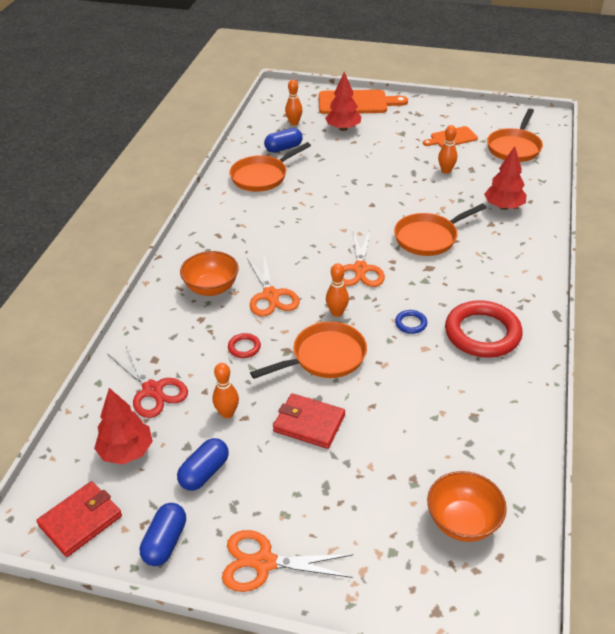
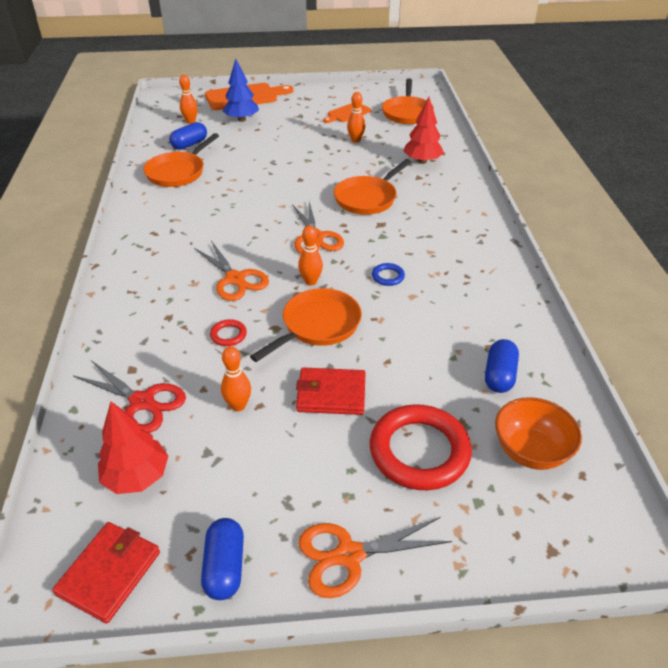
camera: 20 degrees left, 0 degrees up
(204, 472) = (239, 475): blue capsule -> blue capsule (499, 375)
(211, 288) = (168, 284): orange bowl -> none
(343, 128) = (241, 119): red tree -> blue tree
(482, 333) = (458, 271): red ring -> red ring (419, 451)

